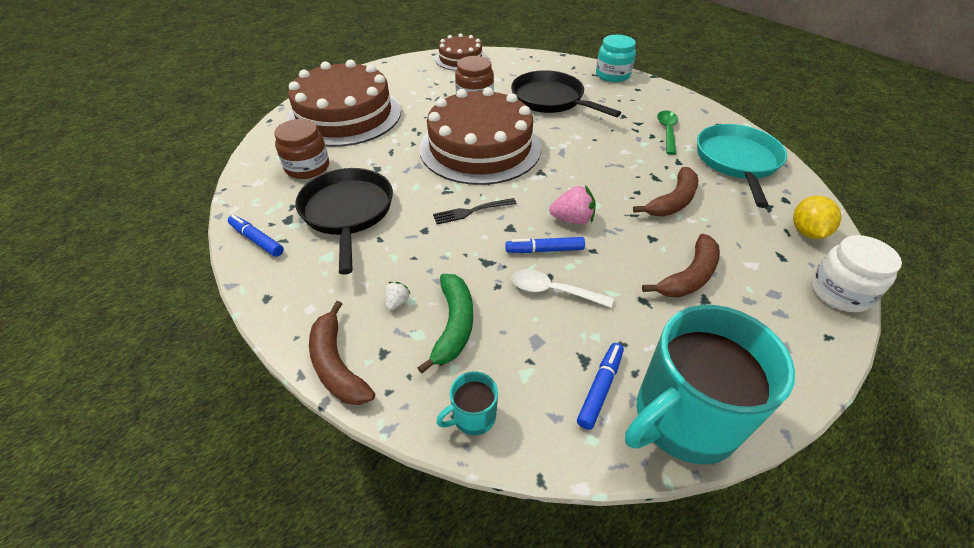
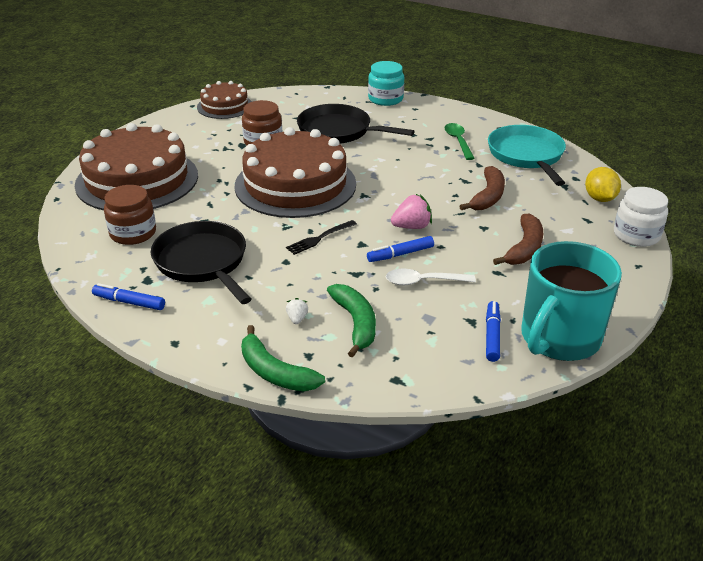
camera: 20 degrees left, 10 degrees down
(337, 365) = (275, 372): brown banana -> green banana
(473, 416) = (407, 376): turquoise mug -> none

